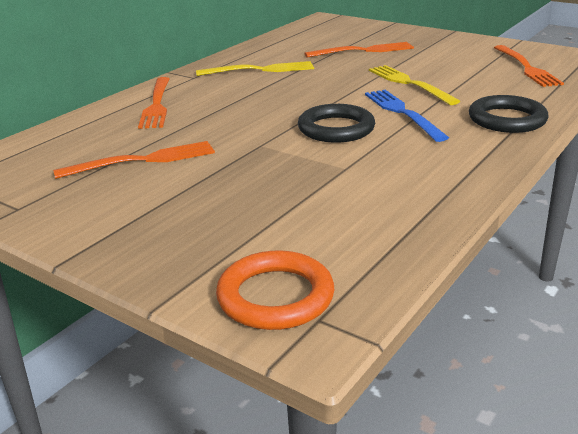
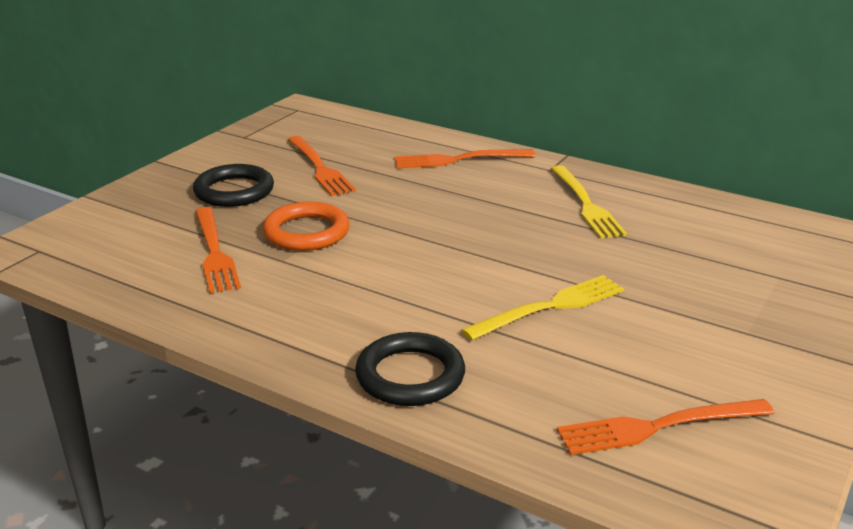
camera: 85 degrees right, 0 degrees up
(275, 296) = (75, 234): orange ring -> orange ring (306, 232)
(336, 129) = (386, 254): black ring -> black ring (234, 191)
(364, 50) = (701, 275): orange fork -> orange fork (215, 253)
(401, 112) = (436, 297): blue fork -> none

